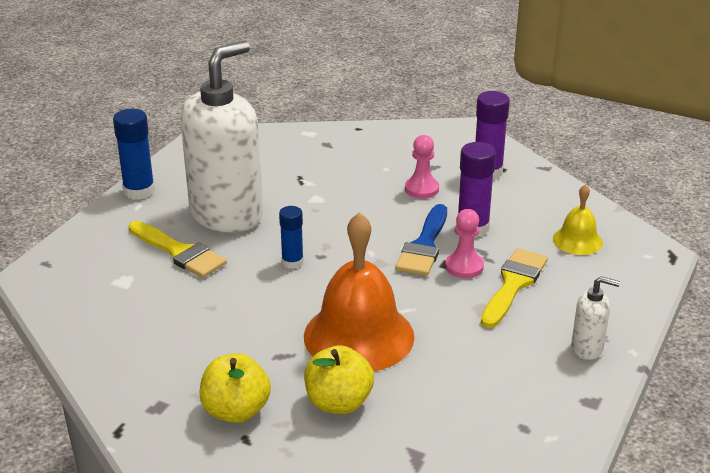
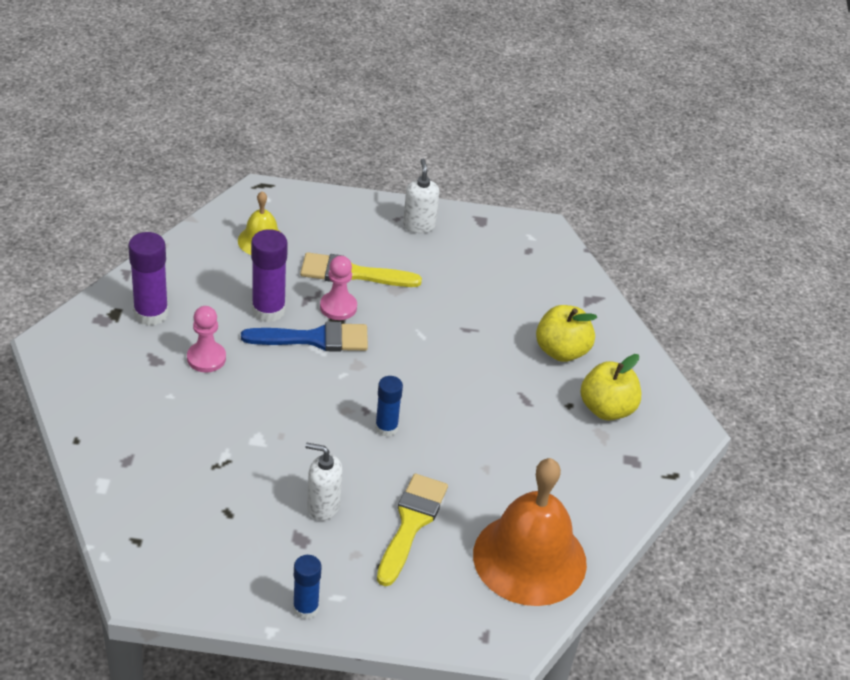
camera: 115 degrees left, 10 degrees up
(139, 191) = (305, 608): blue glue stick -> blue glue stick, size x0.64
(227, 215) = (323, 506): white soap dispenser -> white soap dispenser, size x0.42
(359, 336) = (474, 356): orange bell -> orange bell (529, 558)

